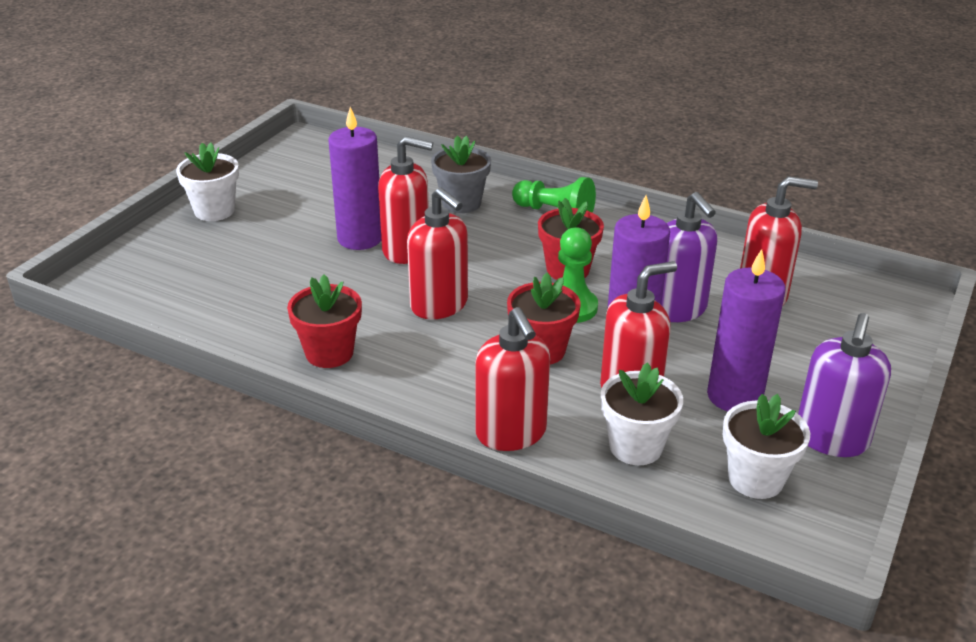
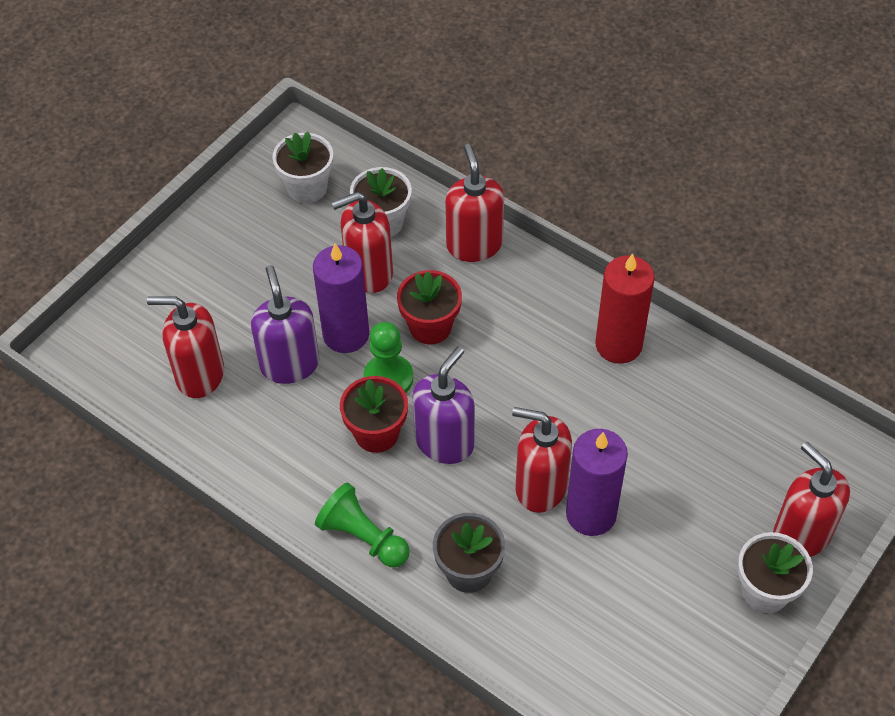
camera: 170 degrees left, 20 degrees up
(329, 353) = (618, 345): red flower pot -> red candle
(439, 305) = (514, 395): red soap dispenser -> red soap dispenser (801, 534)
(734, 396) = (286, 260): purple candle -> none
(831, 439) = (233, 214): purple soap dispenser -> purple soap dispenser (445, 442)

